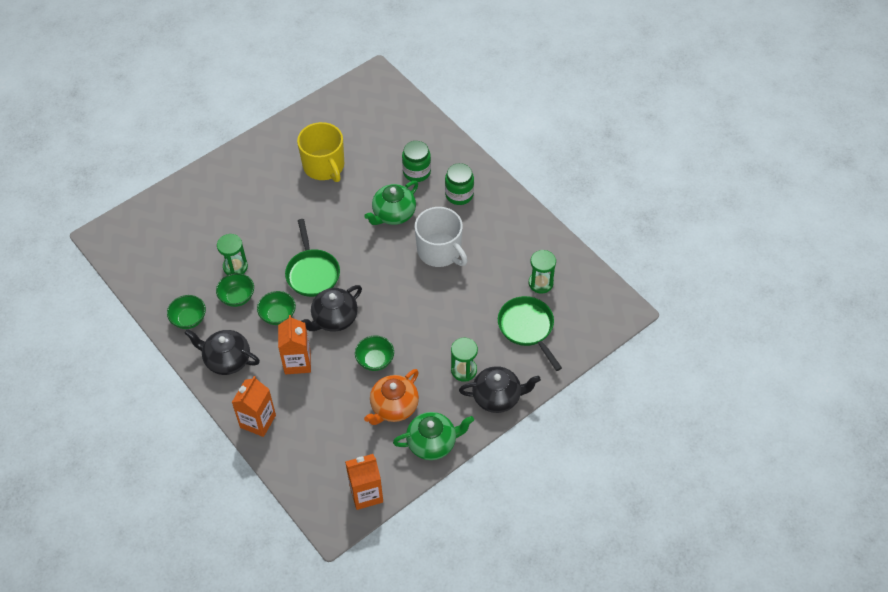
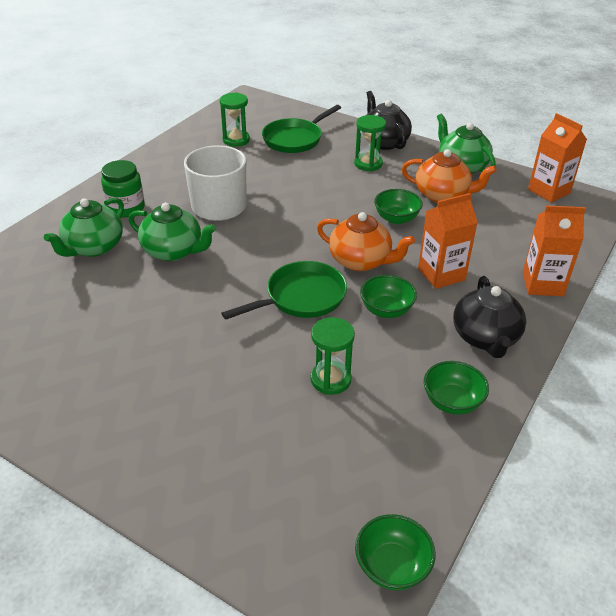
camera: 110 degrees left, 15 degrees down
(237, 297) = (382, 360): green bowl -> green bowl (392, 566)
(324, 166) = (97, 337): yellow mug -> none
(334, 319) = (361, 261): black teapot -> orange teapot
(416, 172) = (93, 247): green jar -> green teapot

